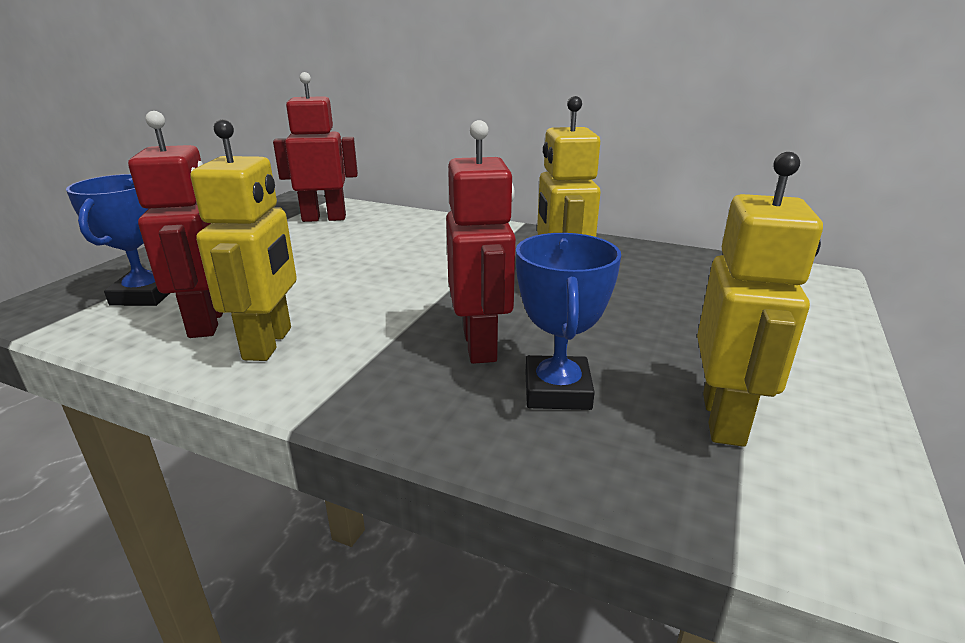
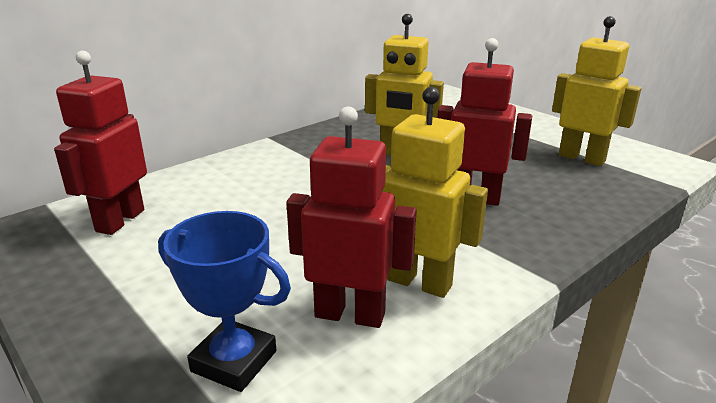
camera: 65 degrees left, 0 degrees up
(557, 390) = (541, 188): blue trophy -> none

